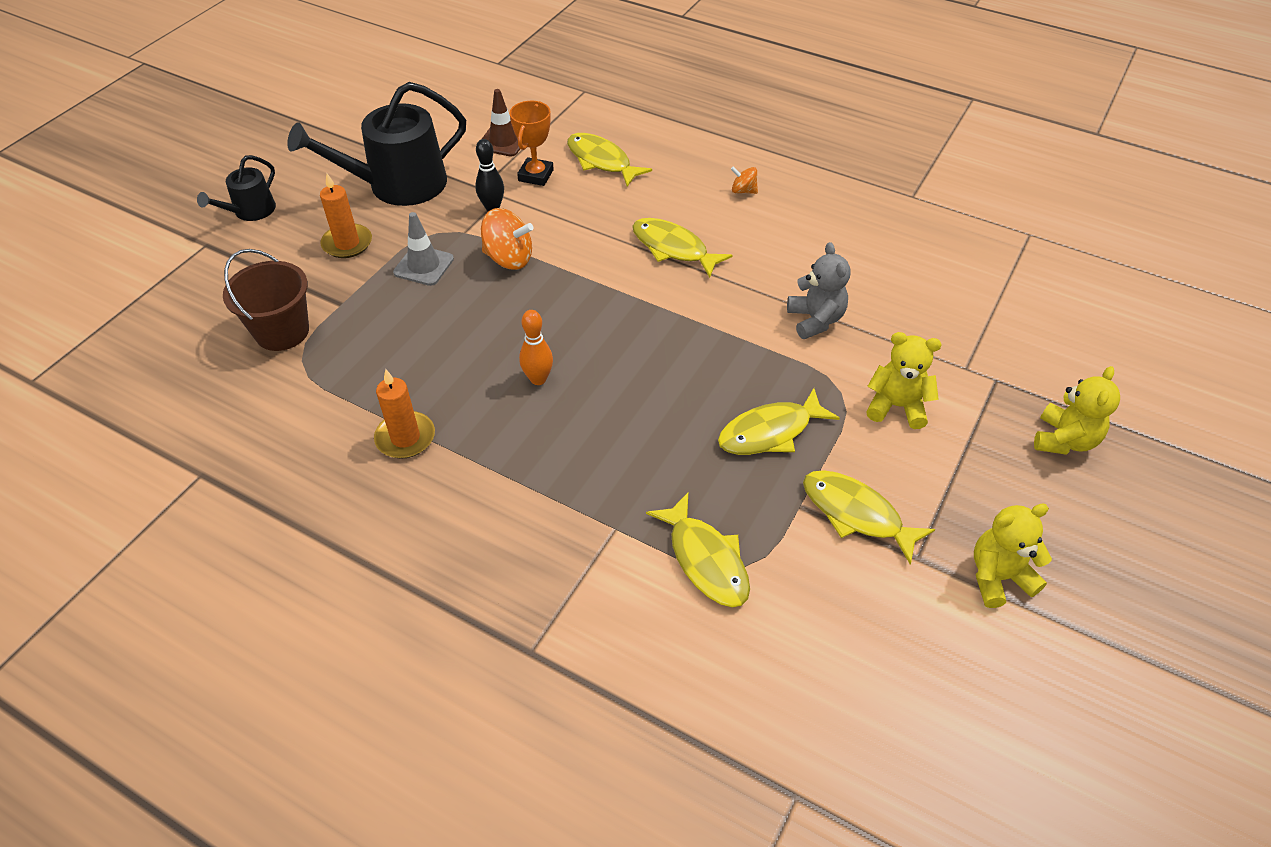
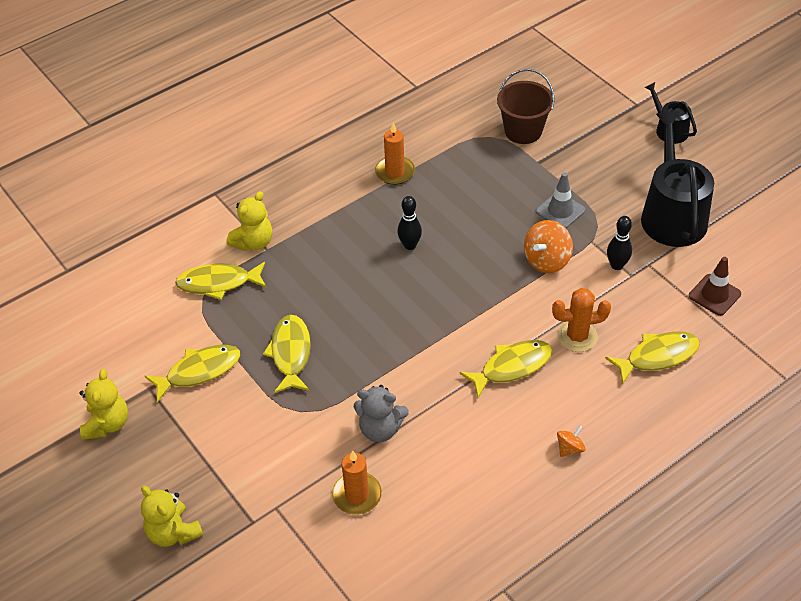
camera: 115 degrees right, 0 degrees up
(347, 243) = (606, 174): orange candle -> orange candle (357, 495)
(536, 175) = (652, 304): orange trophy -> none
(538, 379) = (410, 245): orange bowling pin -> black bowling pin
(606, 214) = (577, 336): none -> orange cactus
(896, 406) = (267, 439): yellow teddy bear -> yellow teddy bear (253, 242)

